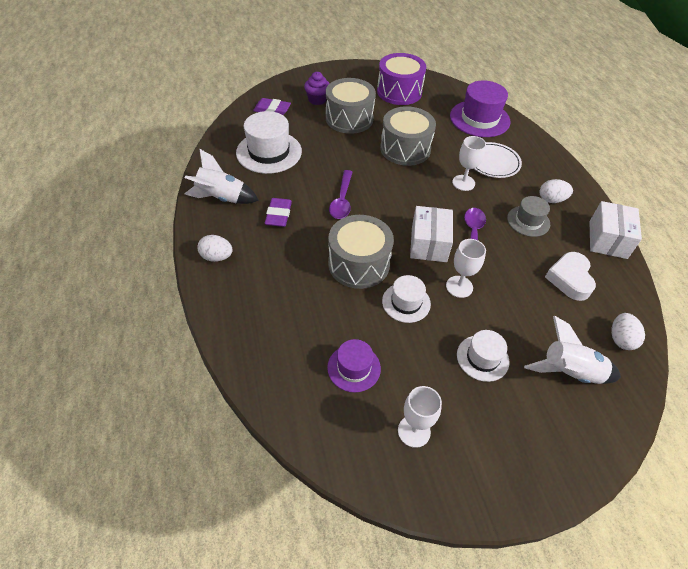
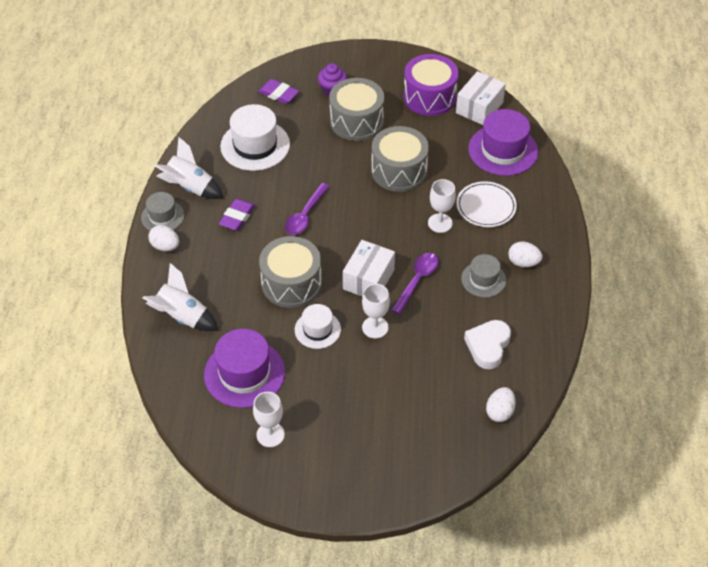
camera: 20 degrees right, 0 degrees up
(203, 229) = (162, 216): none -> grey hat
(354, 368) = (244, 373): purple hat -> purple hat, size x1.70
(482, 358) = (360, 394): white hat -> none
(569, 372) = (432, 426): white rocket -> white rocket (182, 316)
(607, 239) = (555, 317): white box -> white box (479, 108)

